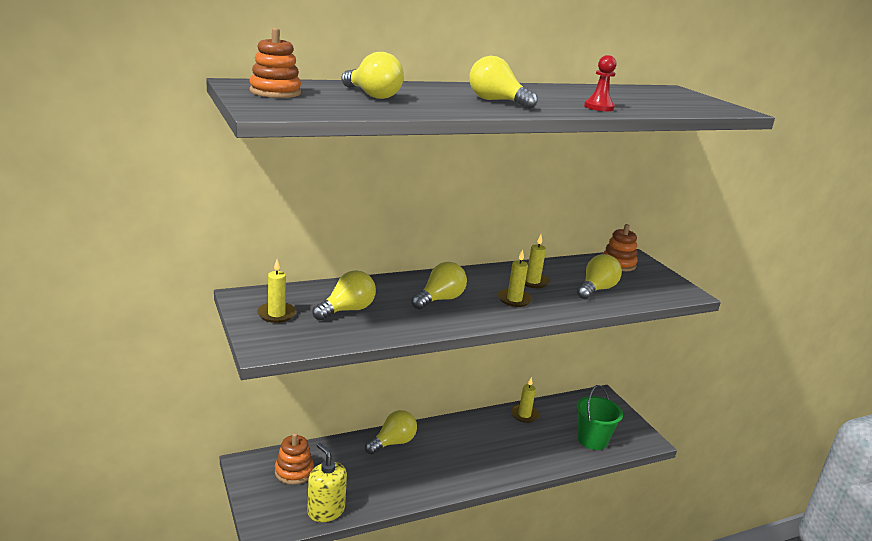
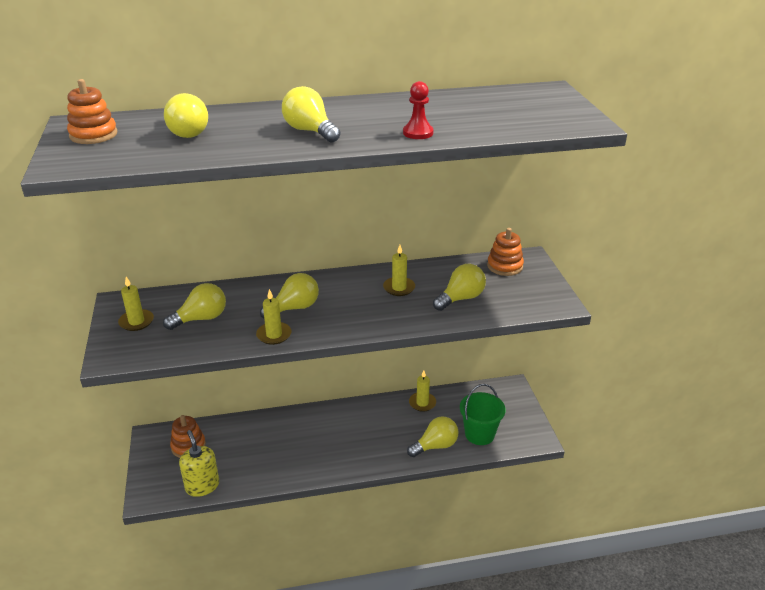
camera: 15 degrees right, 10 degrees up
(393, 443) = (285, 424): yellow light bulb -> yellow light bulb (435, 446)
(514, 299) = (367, 309): yellow candle -> yellow candle (274, 335)

